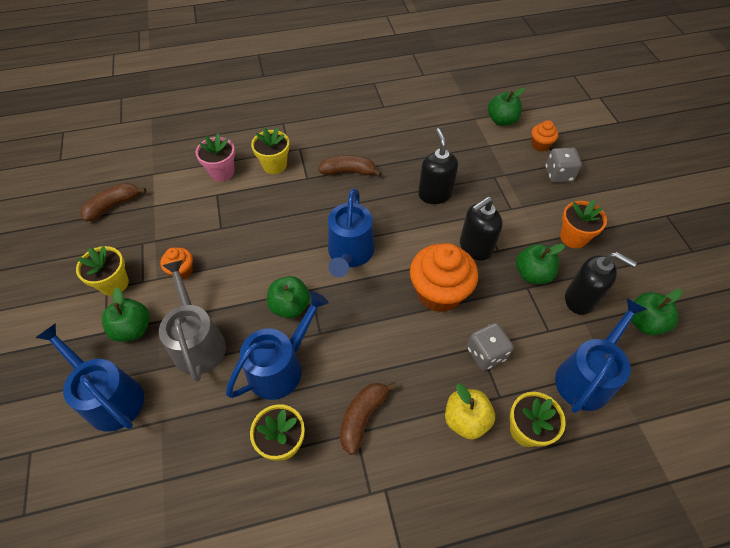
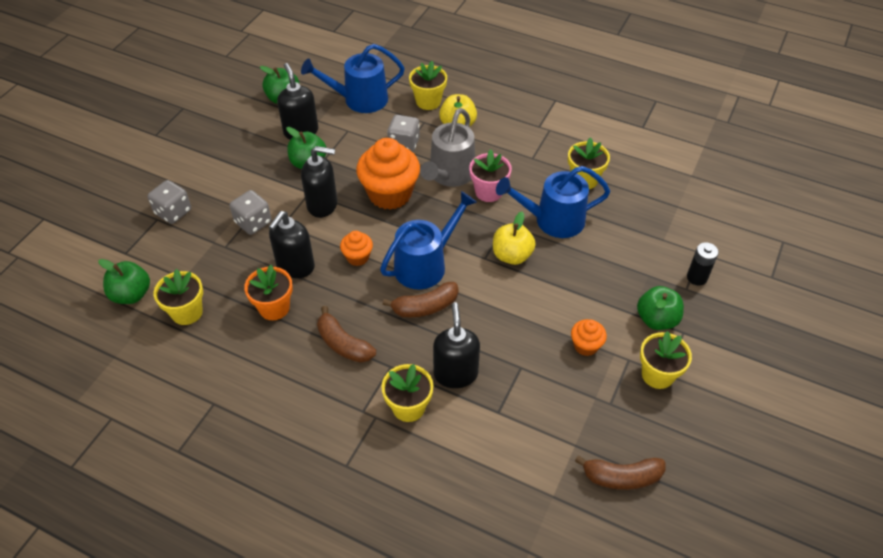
camera: 140 degrees left, 5 degrees down
(110, 397) = (697, 277): blue watering can -> black battery
(198, 342) = (606, 275): grey watering can -> grey watering can (449, 174)
(222, 172) = (472, 439): pink flower pot -> pink flower pot (488, 192)
(261, 198) = (455, 373): none -> black soap dispenser
(290, 306) = (512, 255): green apple -> yellow apple
(362, 417) = (520, 162): brown banana -> brown banana (425, 307)
(458, 131) = (187, 312): none -> yellow flower pot
(501, 202) = (253, 222): none -> grey dice
(540, 145) = (142, 246): orange cupcake -> orange cupcake (357, 257)
(573, 237) = (243, 165): orange flower pot -> orange flower pot (274, 308)

